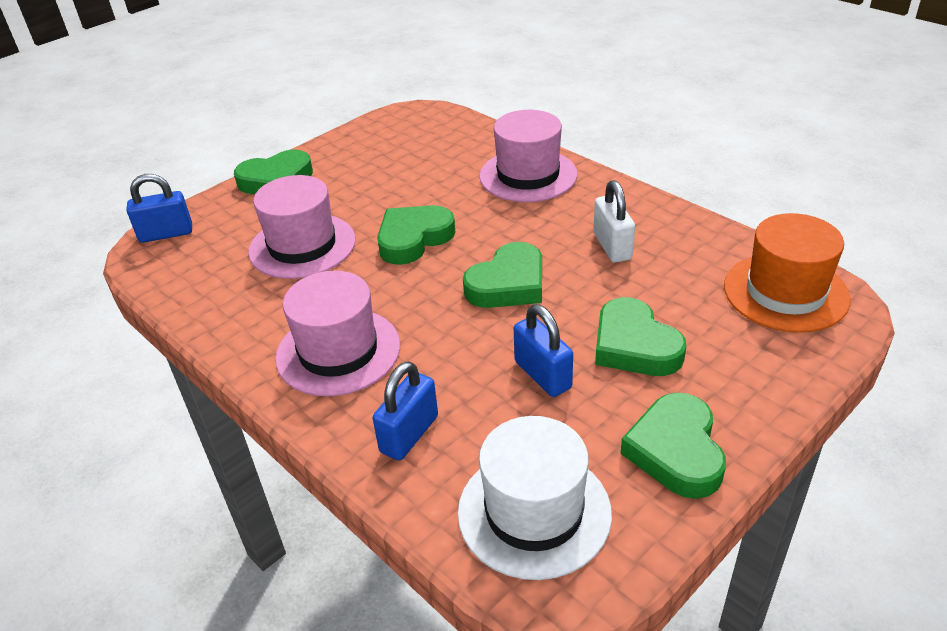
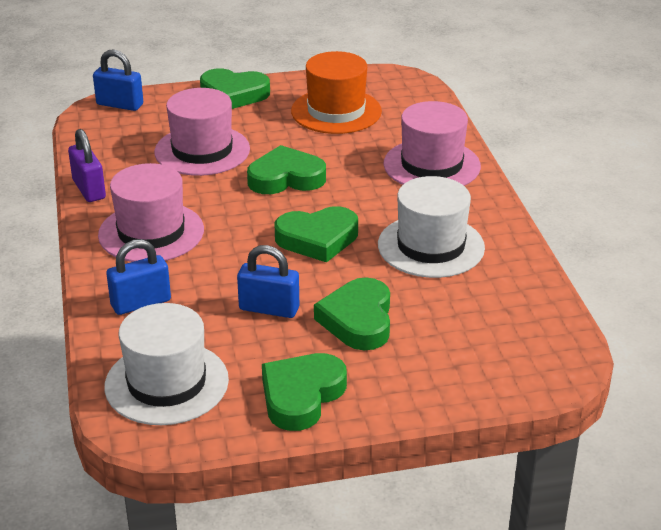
camera: 30 degrees right, 5 degrees down
(221, 335) = (89, 189): none -> purple padlock
(543, 375) = (269, 308): blue padlock -> blue padlock turned 75 degrees counterclockwise
(612, 246) = (431, 246): white padlock -> white hat
(785, 292) = (527, 338): orange hat -> orange hat (336, 111)

